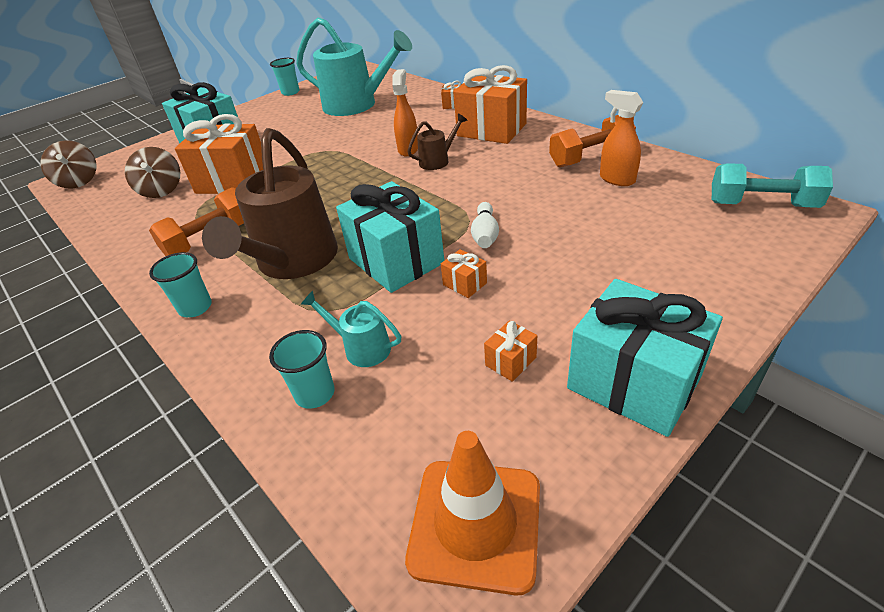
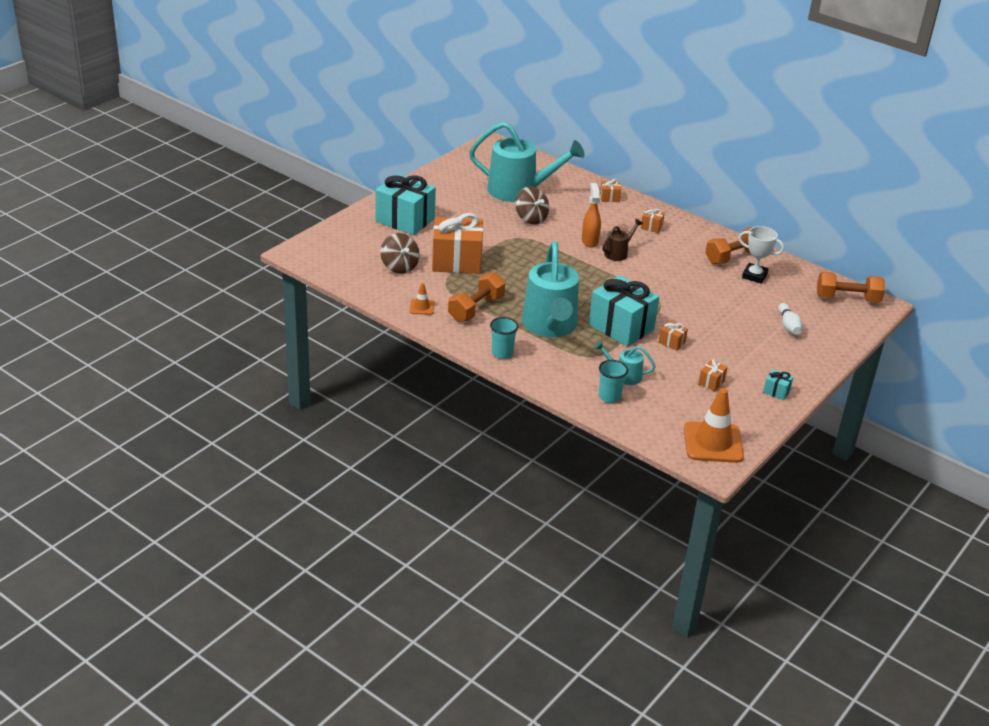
camera: 15 degrees left, 5 degrees down
(79, 181) = (312, 254): brown spinning top -> brown spinning top (531, 218)
(143, 240) = (422, 307): none -> orange traffic cone
(290, 92) = (442, 169): turquoise cup -> none
(293, 262) = (550, 326): brown watering can -> turquoise watering can
(485, 235) = (674, 312): white bowling pin -> white bowling pin (788, 326)
(491, 130) = (651, 227): orange gift -> orange gift, size x0.42
(616, 179) = (754, 276): orange spray bottle -> white trophy
(633, 382) = (776, 391): turquoise gift -> turquoise gift, size x0.42
(762, 205) = (847, 299): turquoise dumbbell -> orange dumbbell

